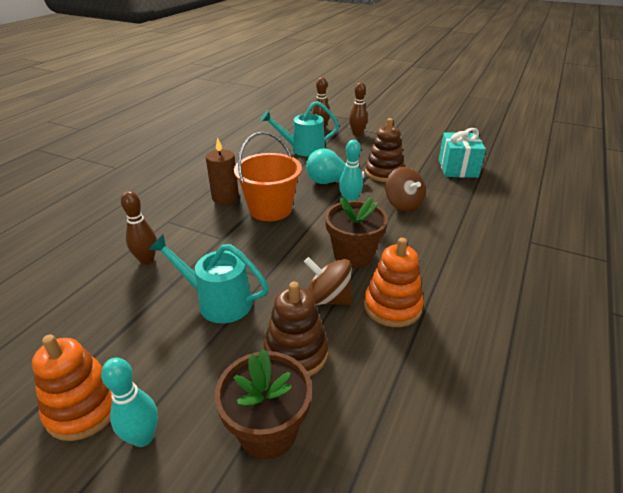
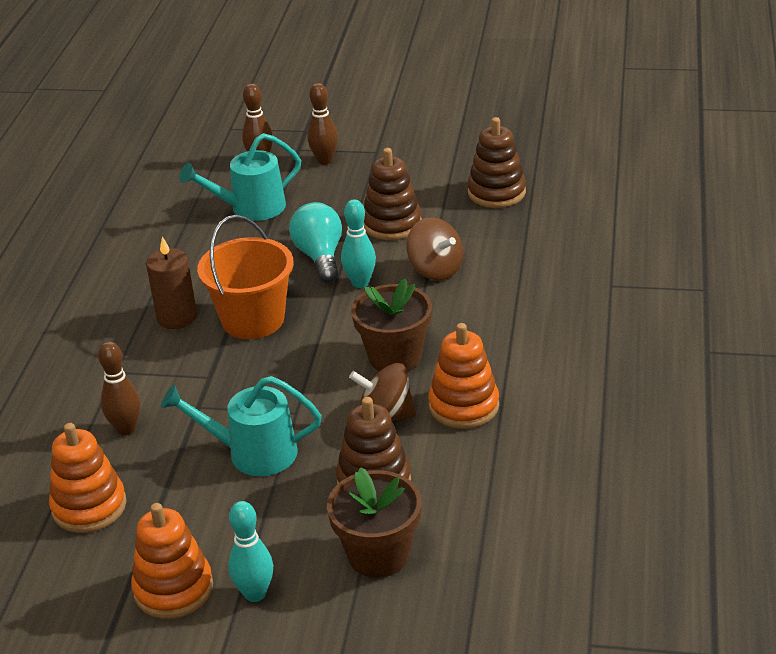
camera: 15 degrees left, 0 degrees up
(81, 311) = (89, 507): none -> orange stacking toy
(331, 182) = (320, 257): turquoise light bulb -> turquoise light bulb turned 90 degrees clockwise
(457, 168) = (496, 192): turquoise gift -> brown stacking toy

